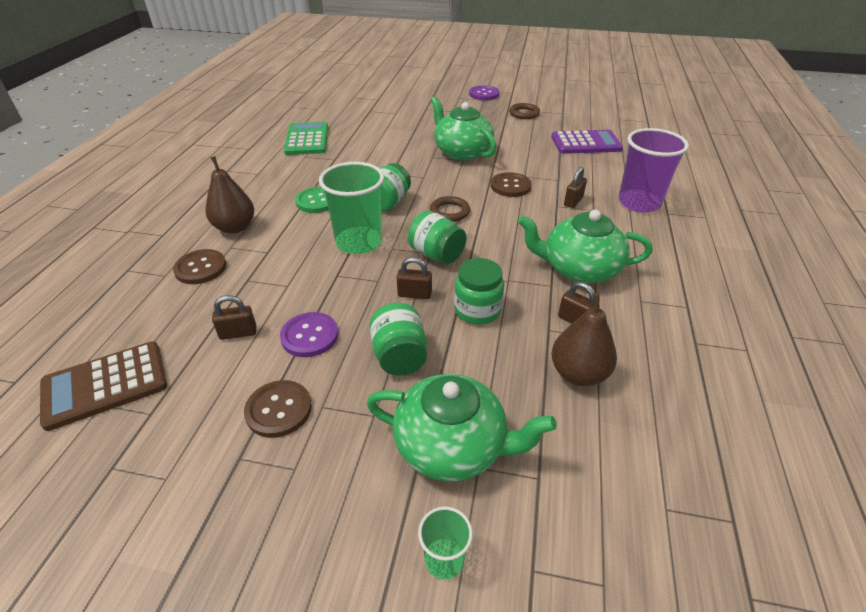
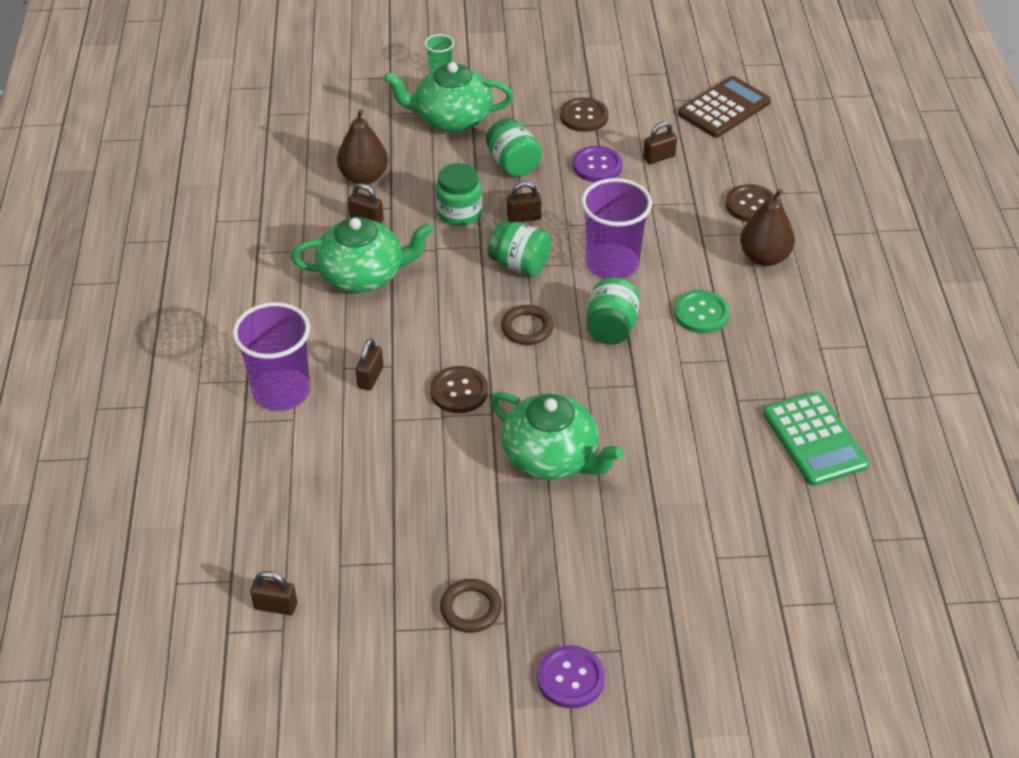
camera: 165 degrees right, 5 degrees up
(359, 242) = (612, 264): green cup -> purple cup
(585, 143) = (350, 526): purple calculator -> none
(624, 125) = (276, 606): none -> brown padlock

